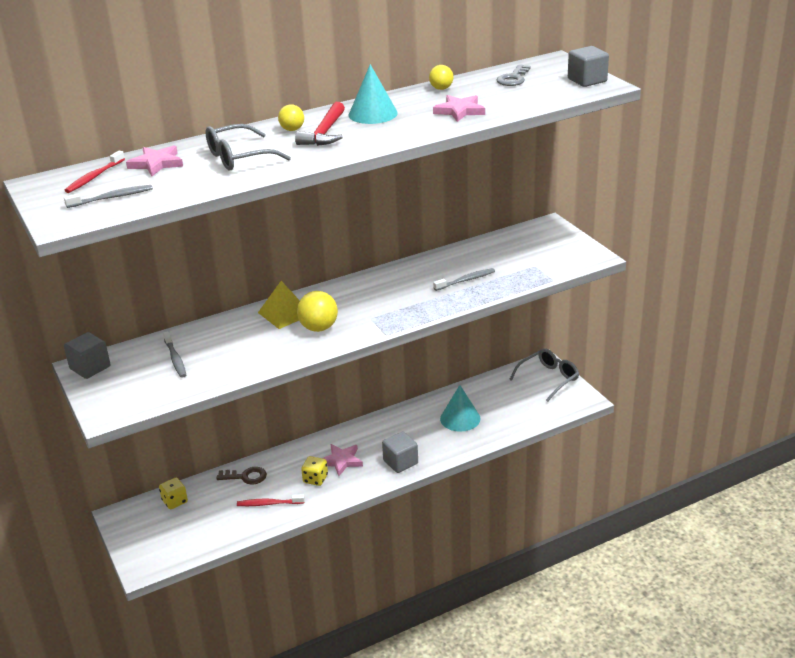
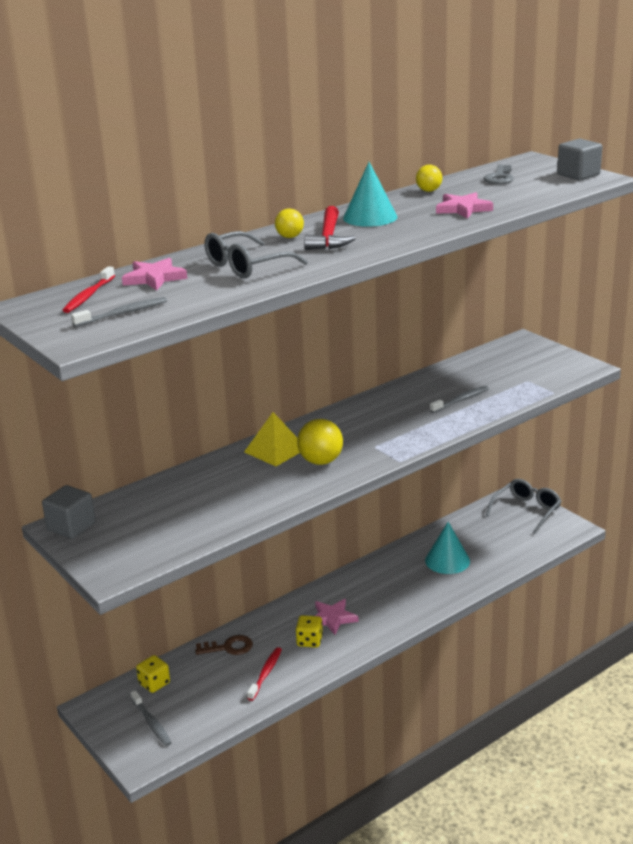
camera: 10 degrees left, 5 degrees down
(175, 359) = (169, 508): grey toothbrush -> grey toothbrush (151, 723)
(269, 504) = (265, 673): red toothbrush -> red toothbrush turned 120 degrees clockwise
(400, 462) = (399, 612): grey cube -> none

